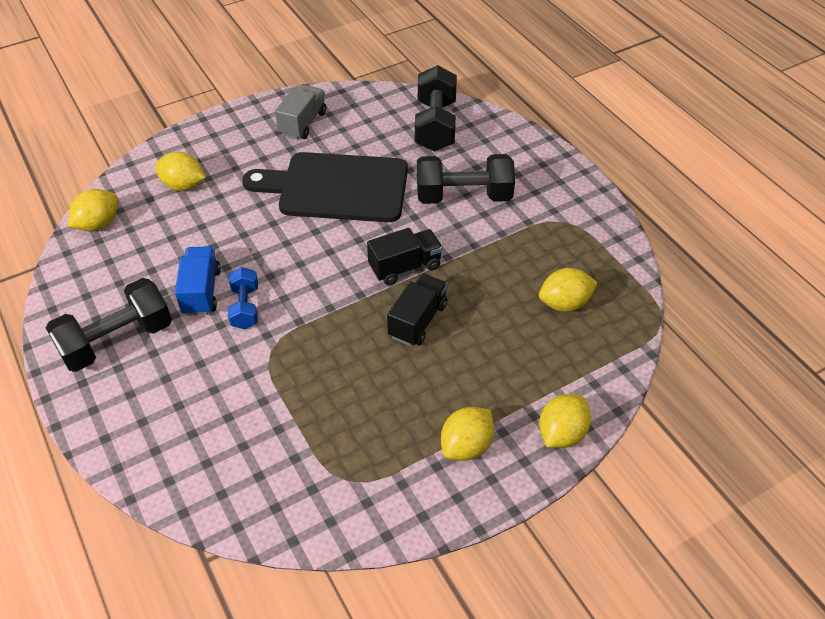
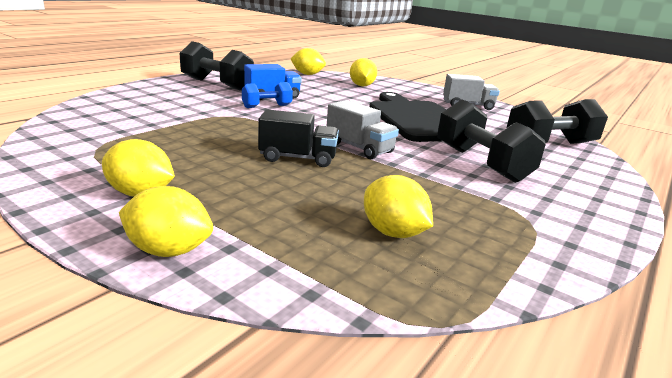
camera: 65 degrees right, 25 degrees down
(405, 267) = (359, 148): black truck -> grey truck

